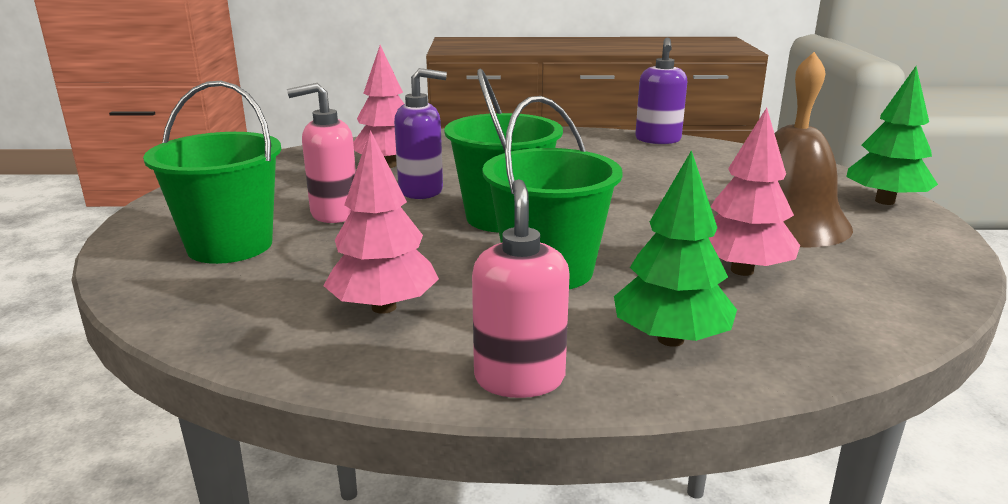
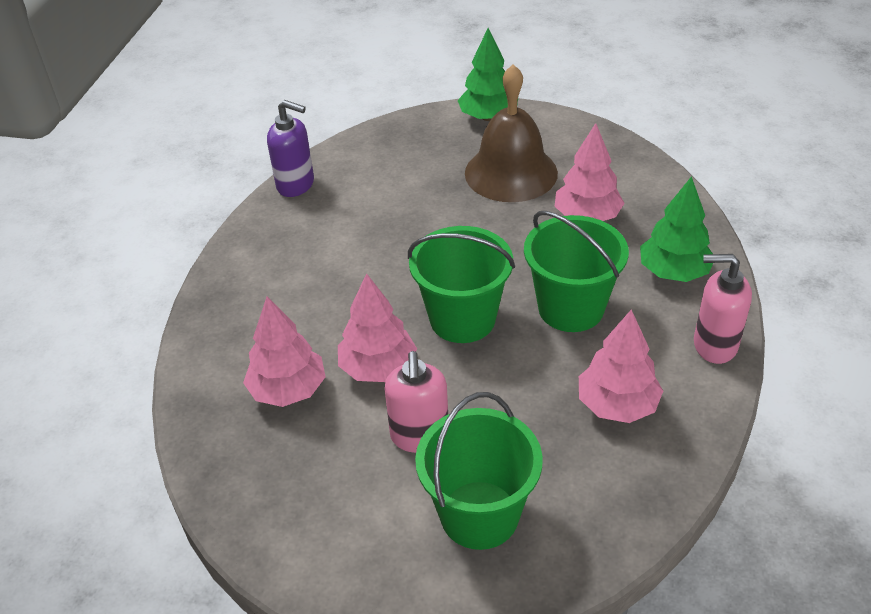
camera: 75 degrees left, 20 degrees up
(421, 191) = (378, 368): purple soap dispenser -> pink tree

